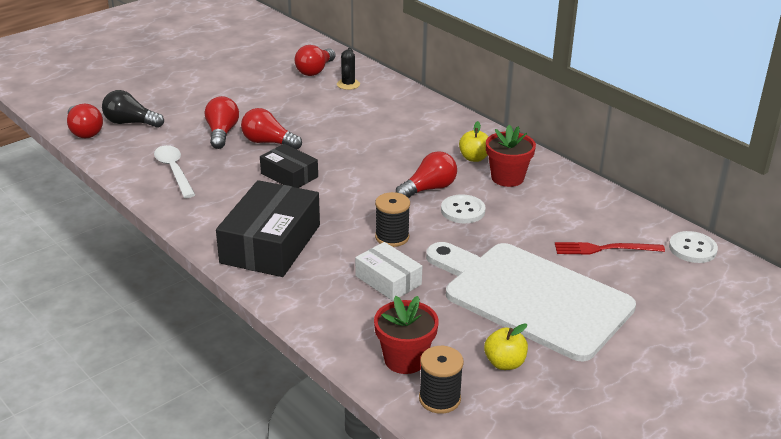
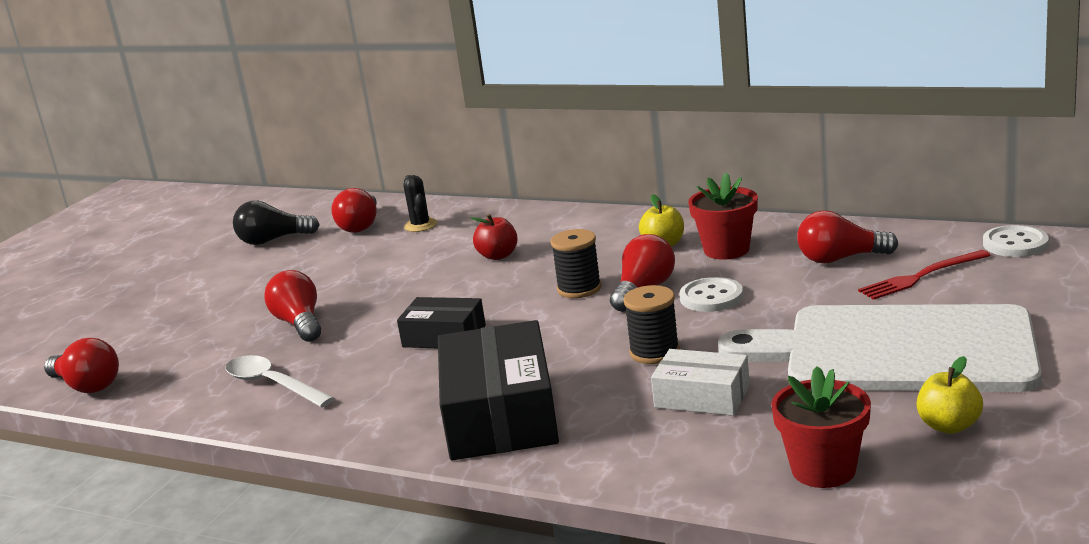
camera: 20 degrees left, 10 degrees down
(130, 123) = (150, 355): black light bulb -> black light bulb (273, 240)
(268, 142) = (377, 313): red light bulb -> red light bulb (840, 259)
(371, 127) = (498, 256): none -> red apple
(439, 399) = (917, 493): black spool -> black spool (579, 289)

